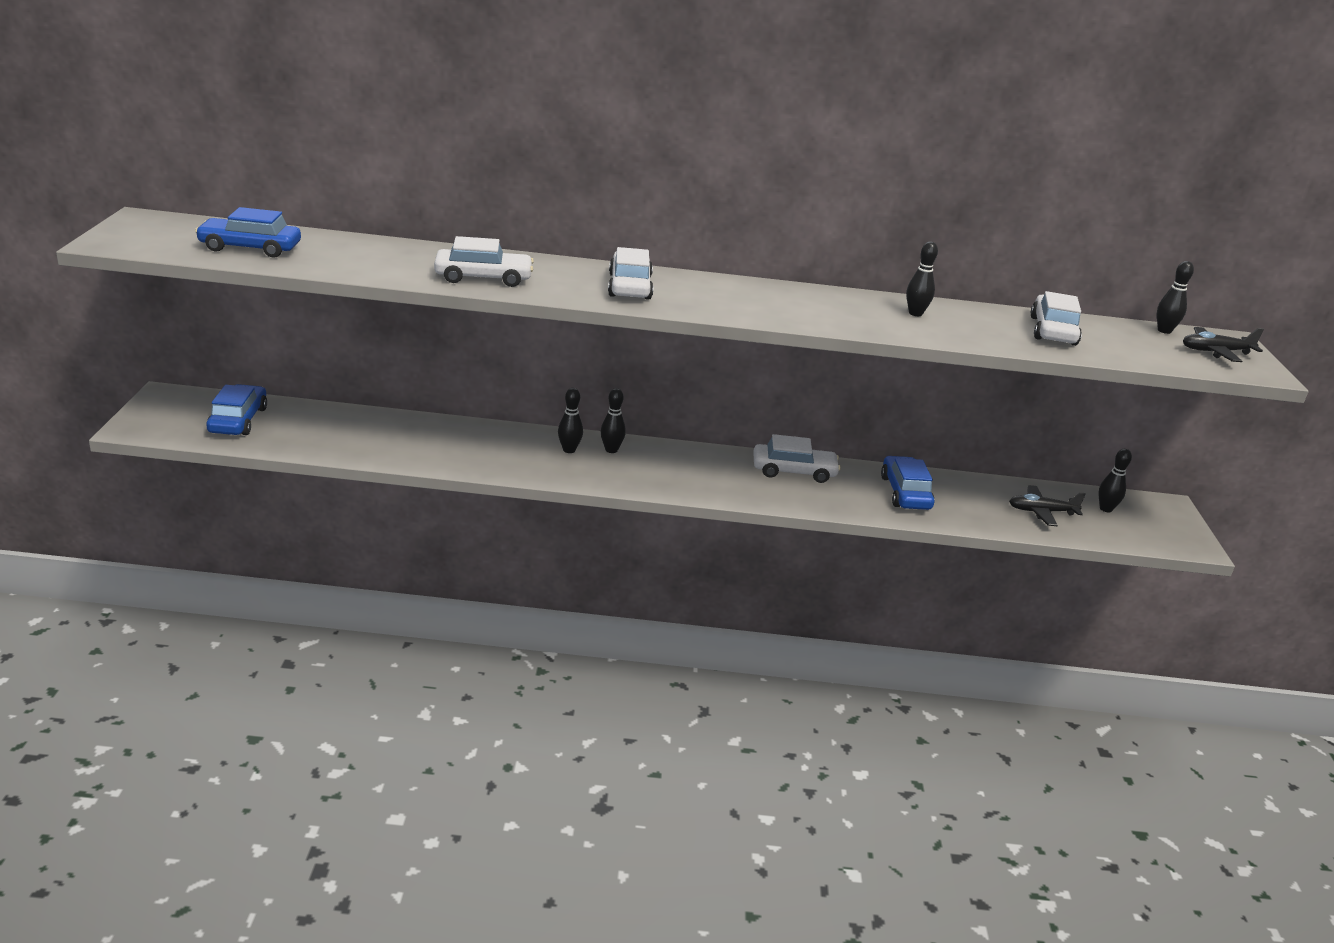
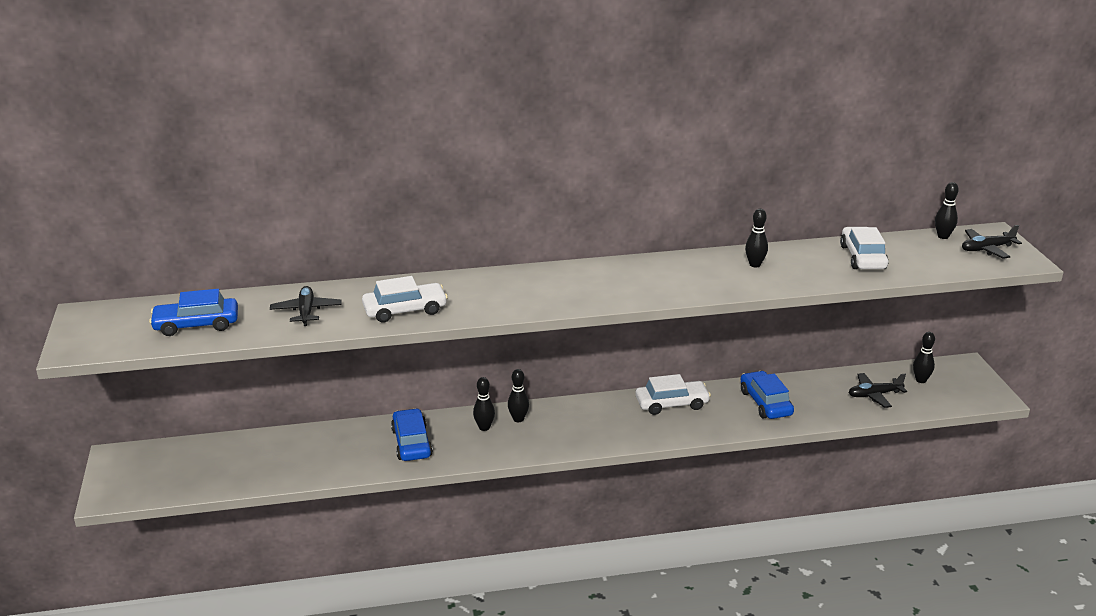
camera: 10 degrees left, 0 degrees up
(238, 420) = (193, 466): blue car -> blue car (411, 443)
(375, 259) = (306, 311): none -> black plane
(630, 286) = (525, 291): white car -> none

